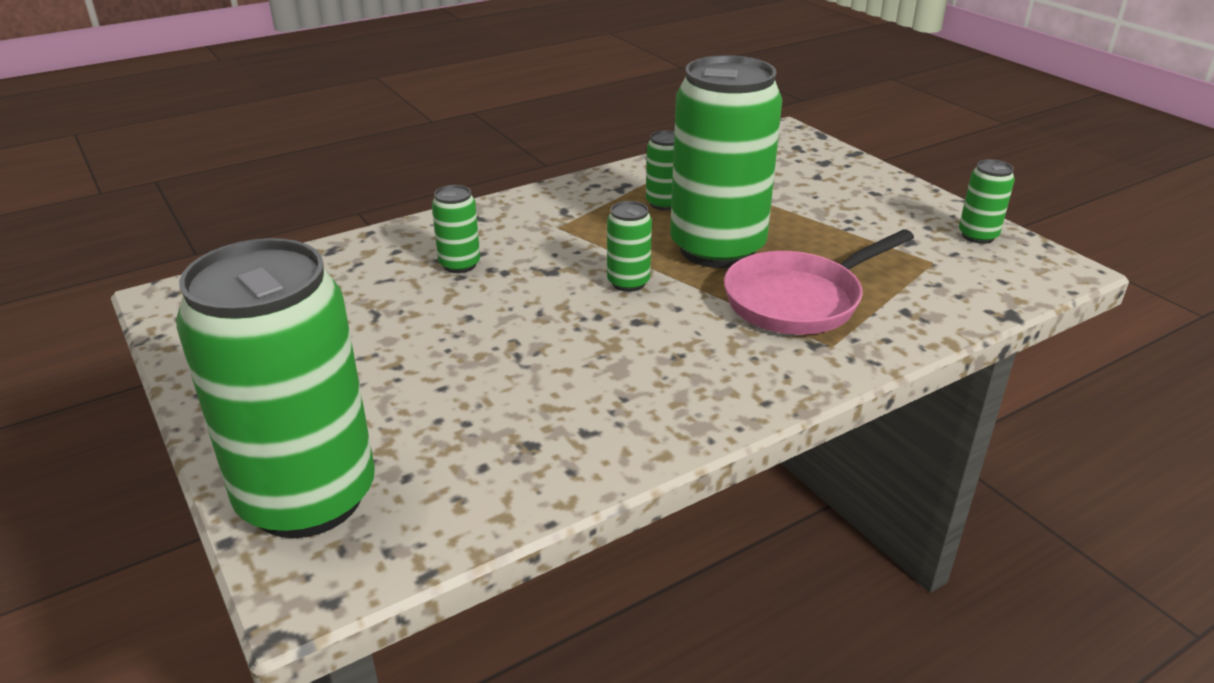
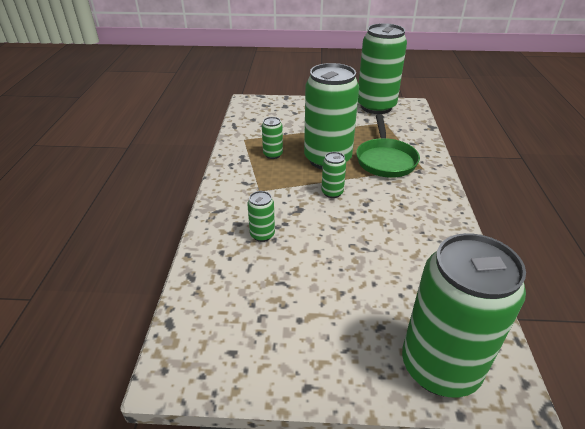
camera: 55 degrees left, 5 degrees up
(799, 300) = (385, 160): pink pan -> green pan
(977, 236) = (376, 107): green can -> green can, size x2.37

